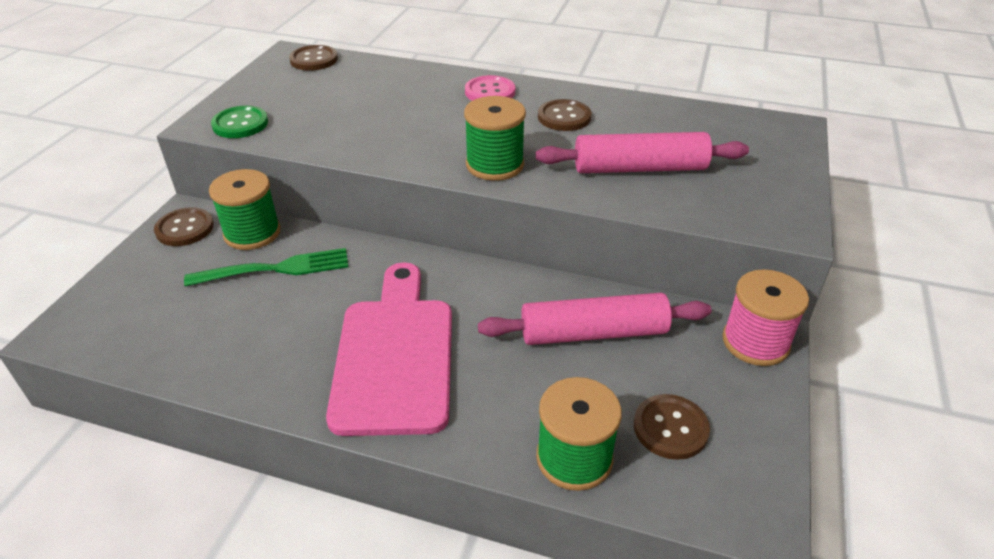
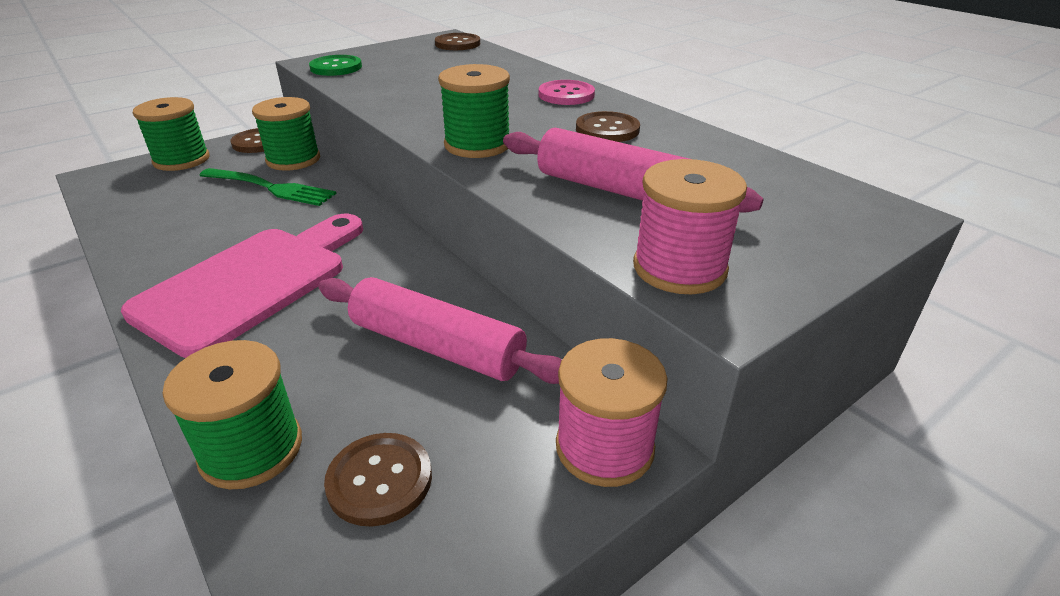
camera: 35 degrees right, 5 degrees down
(130, 278) = (181, 160): none -> green spool
(740, 211) = (679, 268): none -> pink spool

